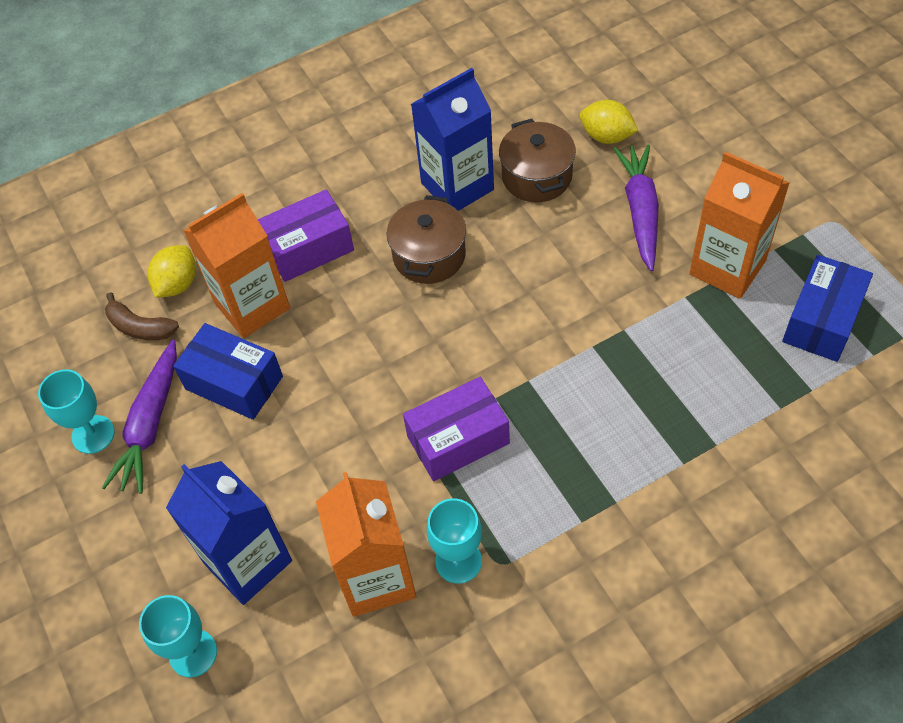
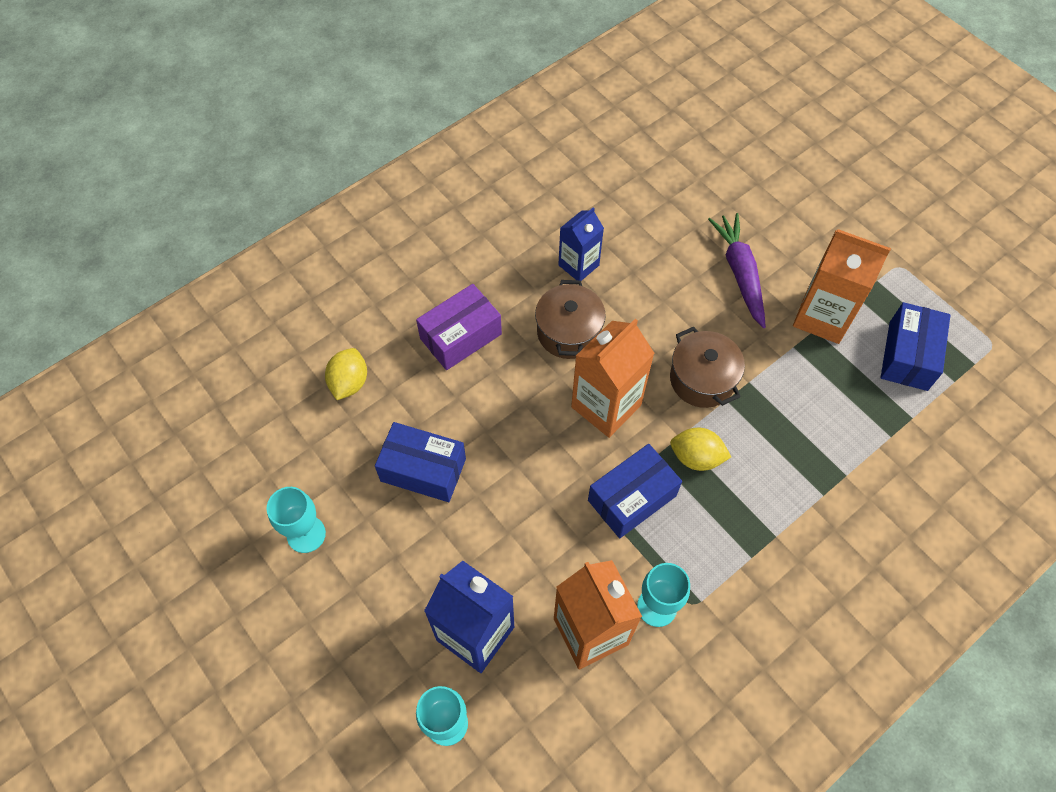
camera: 15 degrees left, 5 degrees up
(140, 327) = (324, 427): brown banana -> none
(150, 424) = (357, 518): purple carrot -> none
(252, 305) = (422, 396): orange carton -> orange carton (606, 406)
(457, 186) = (578, 265): blue carton -> blue carton, size x0.63
(458, 440) = (632, 498): purple box -> blue box
(536, 176) = (645, 250): brown pot -> brown pot (702, 379)
(606, 136) = (696, 207): yellow lemon -> yellow lemon (696, 457)

